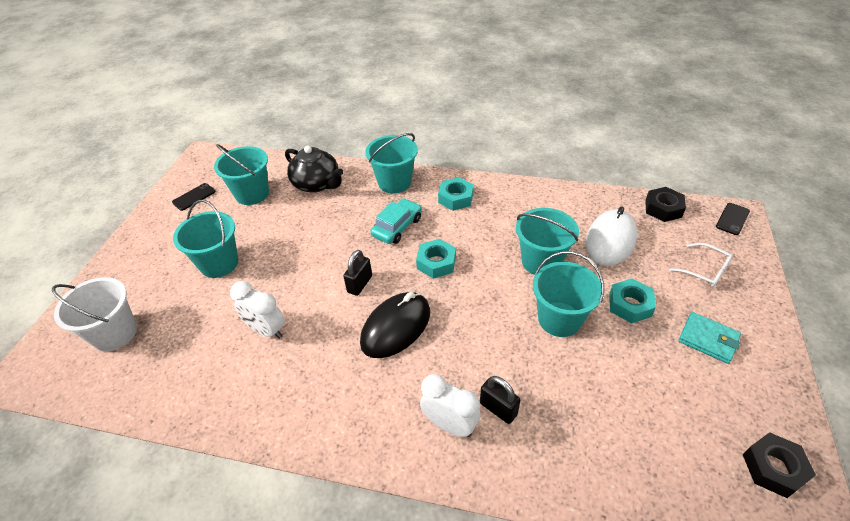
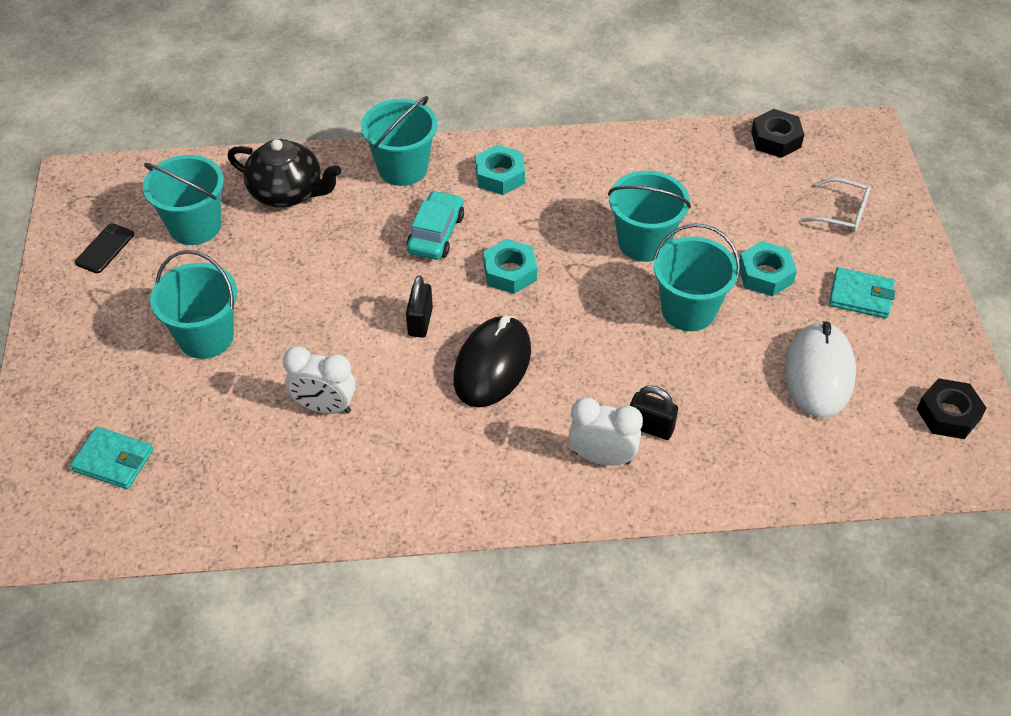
camera: 20 degrees left, 5 degrees up
(115, 333) = (113, 460): white bucket -> turquoise wallet
(610, 240) = (721, 196): white mouse -> white mouse (819, 373)
(732, 219) = (861, 137): black phone -> none

